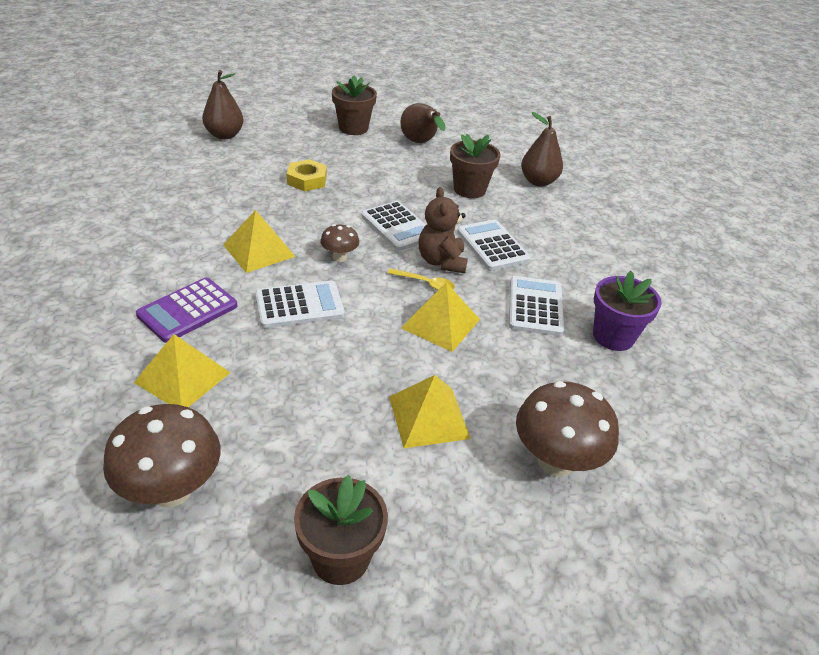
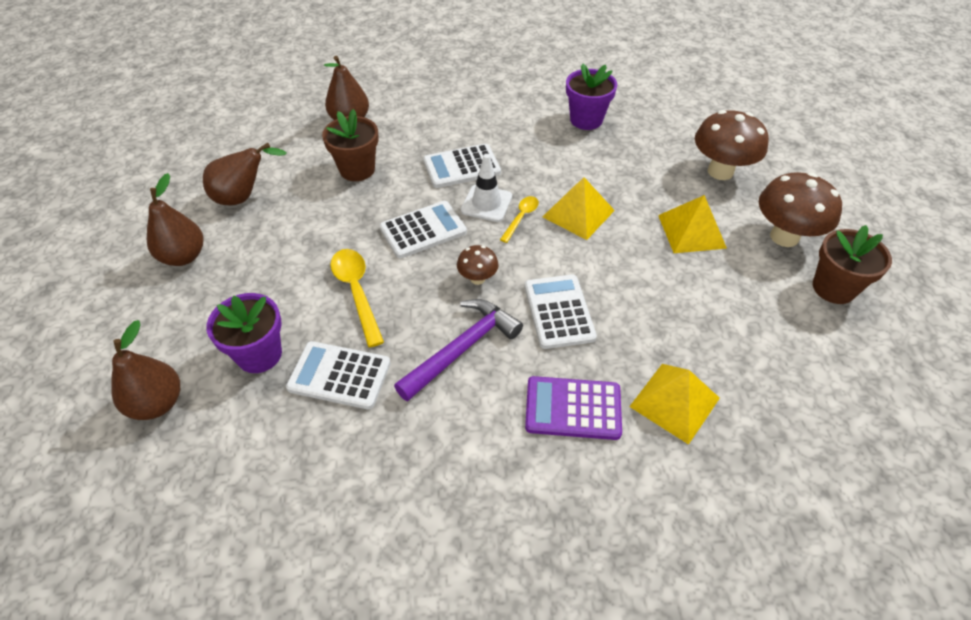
camera: 80 degrees left, 10 degrees up
(172, 490) = (806, 395): brown mushroom -> brown mushroom (784, 237)
(187, 310) = (573, 408): purple calculator -> purple calculator turned 135 degrees clockwise
(259, 250) = (461, 349): yellow pyramid -> purple hammer
(261, 164) = (259, 354): none -> purple flower pot
(307, 180) = (311, 305): yellow nut -> none
(321, 198) = (356, 292): none -> yellow spoon
(353, 128) = (183, 256): brown flower pot -> brown pear
(441, 261) = (486, 203): brown teddy bear -> white traffic cone
(535, 306) = (551, 154): white calculator -> white calculator (339, 375)

